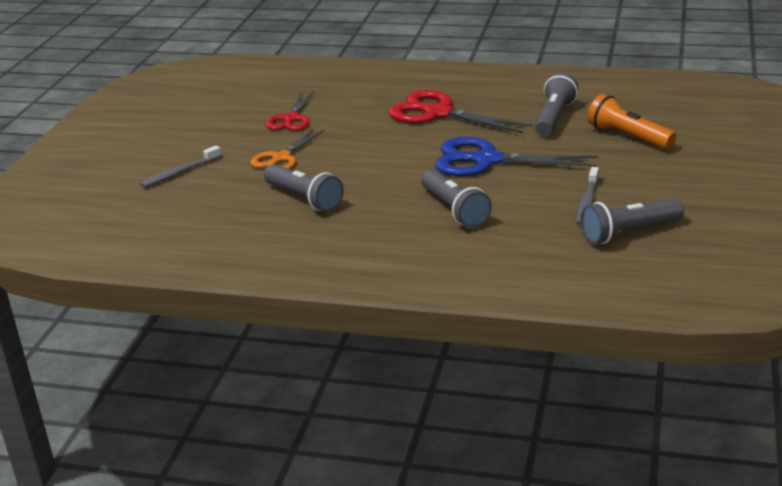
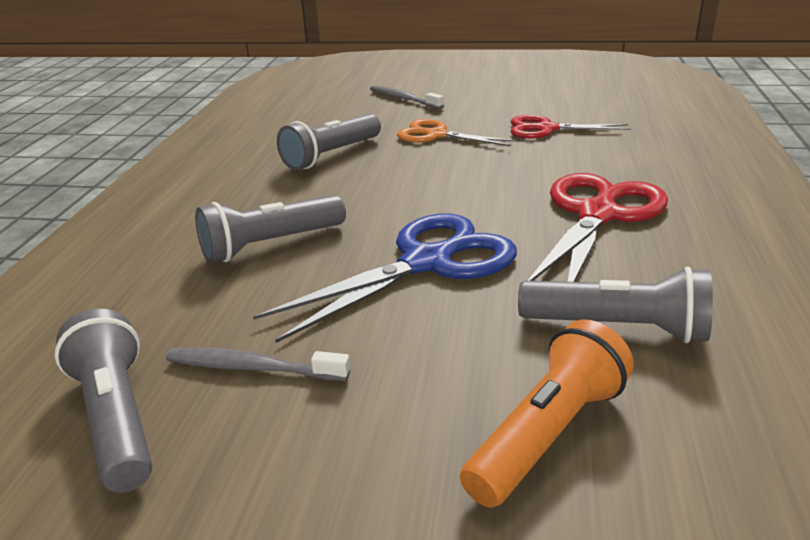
camera: 85 degrees right, 0 degrees up
(486, 160) = (427, 262): blue scissors -> blue scissors turned 45 degrees clockwise

